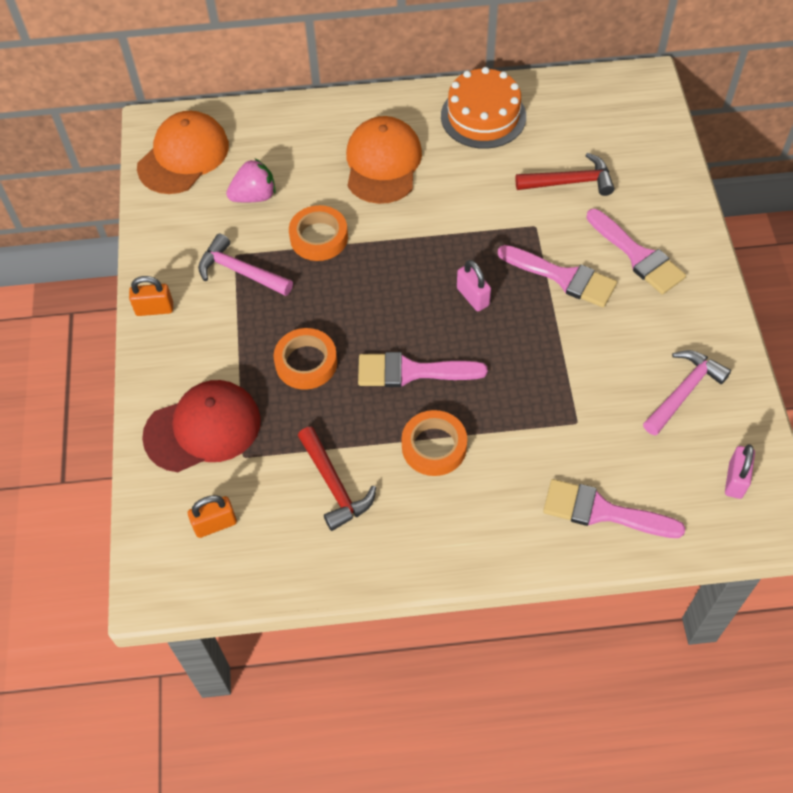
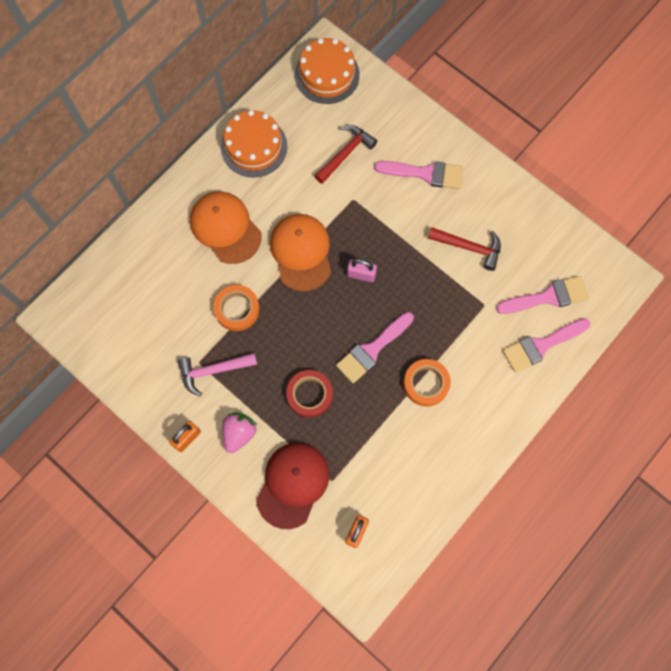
camera: 45 degrees left, 15 degrees up
(183, 156) = (95, 323): orange cap -> orange cap (301, 252)
(254, 196) = (169, 314): pink strawberry -> pink strawberry (239, 433)
(306, 362) = (309, 395): orange tape -> red tape
(334, 485) = (396, 452): red hammer -> red hammer (469, 247)
(563, 277) = (398, 221): pink brush -> pink brush (547, 297)
(622, 104) = (327, 75): none -> orange cake
(684, 391) = (520, 240): pink hammer -> none
(735, 480) = (587, 271): pink padlock -> none

